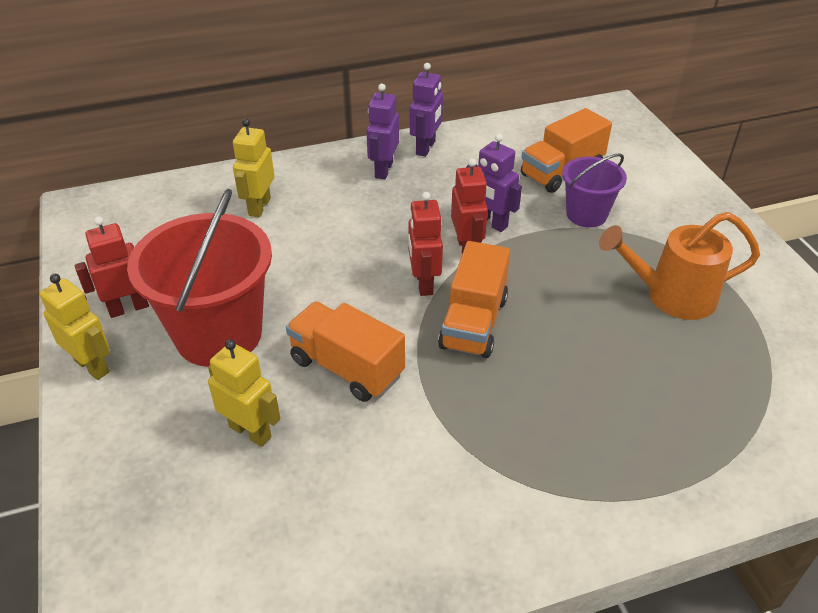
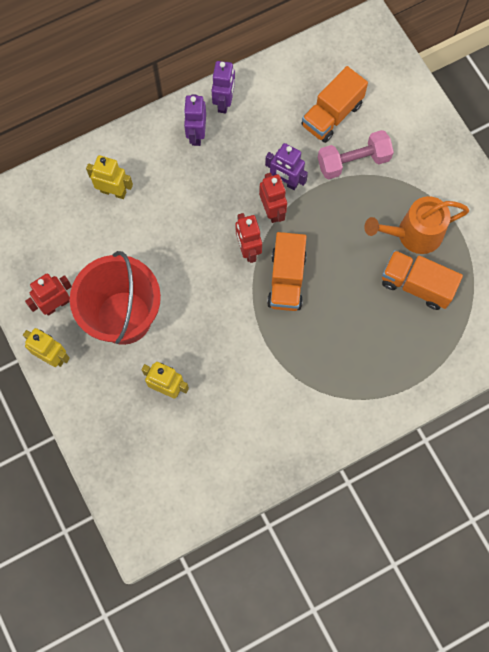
camera: 10 degrees left, 30 degrees up
(259, 207) = (113, 191): yellow robot -> yellow robot turned 105 degrees clockwise
(346, 368) = (213, 330): orange truck -> orange truck (416, 285)
(586, 214) = (353, 161): purple bucket -> pink dumbbell

